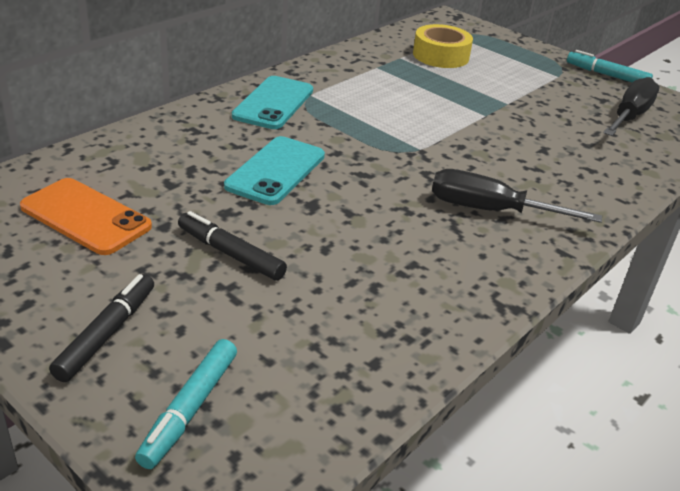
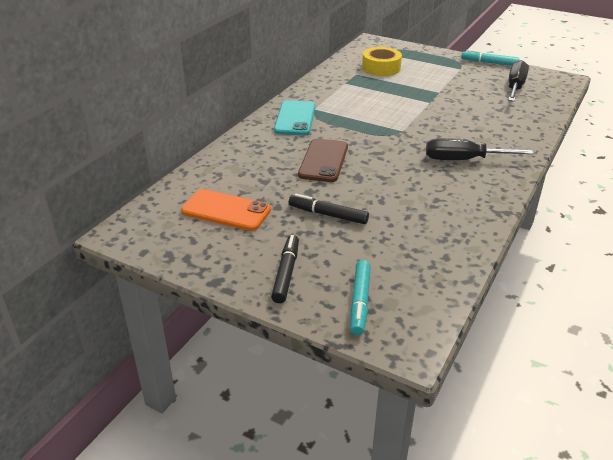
camera: 10 degrees left, 0 degrees up
(275, 171) = (323, 161): turquoise phone -> brown phone

